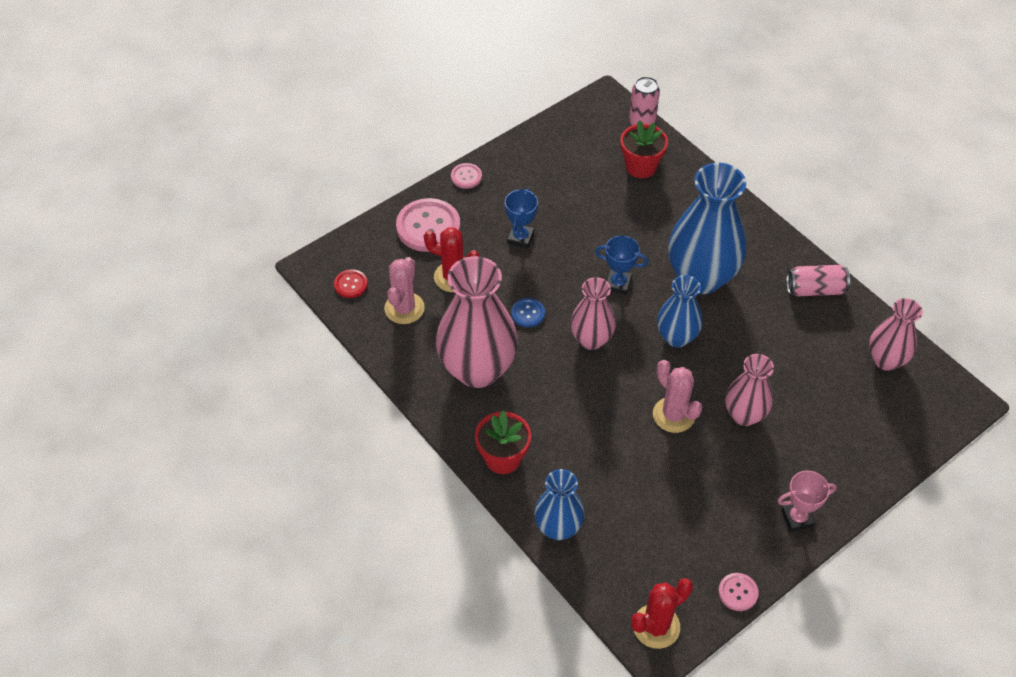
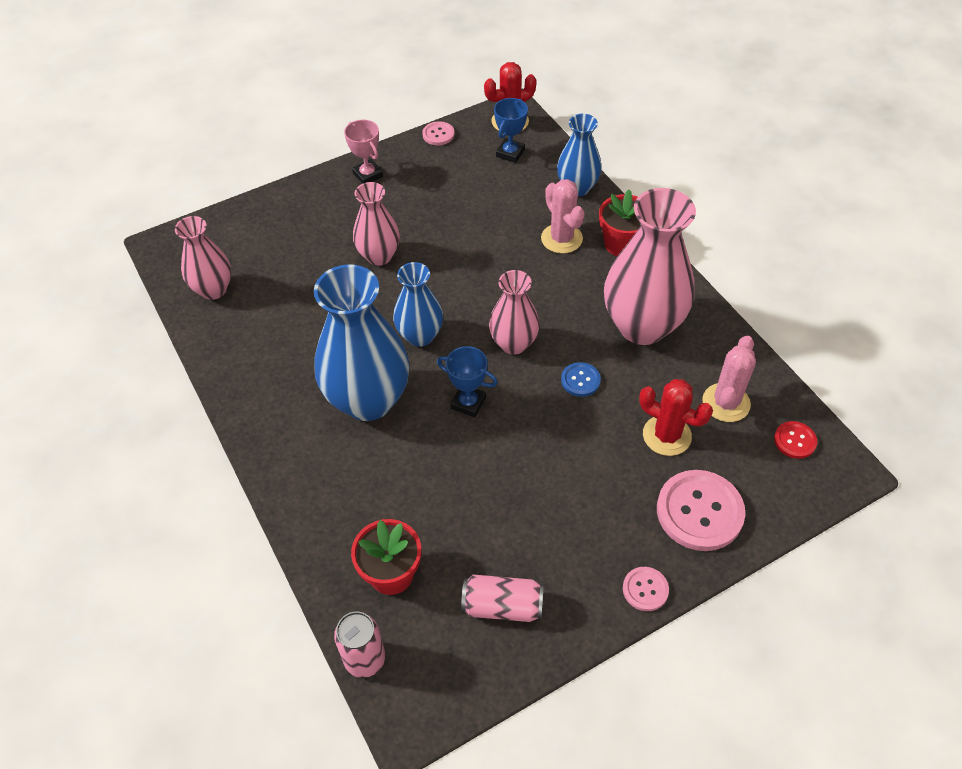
camera: 170 degrees left, 0 degrees up
(520, 238) = (577, 479): blue trophy -> blue trophy (510, 153)
(673, 415) = (448, 263): pink cactus -> pink cactus (561, 238)
(797, 518) = (368, 175): pink trophy -> pink trophy turned 60 degrees clockwise
(815, 289) = (245, 371): pink can -> pink can (502, 606)

